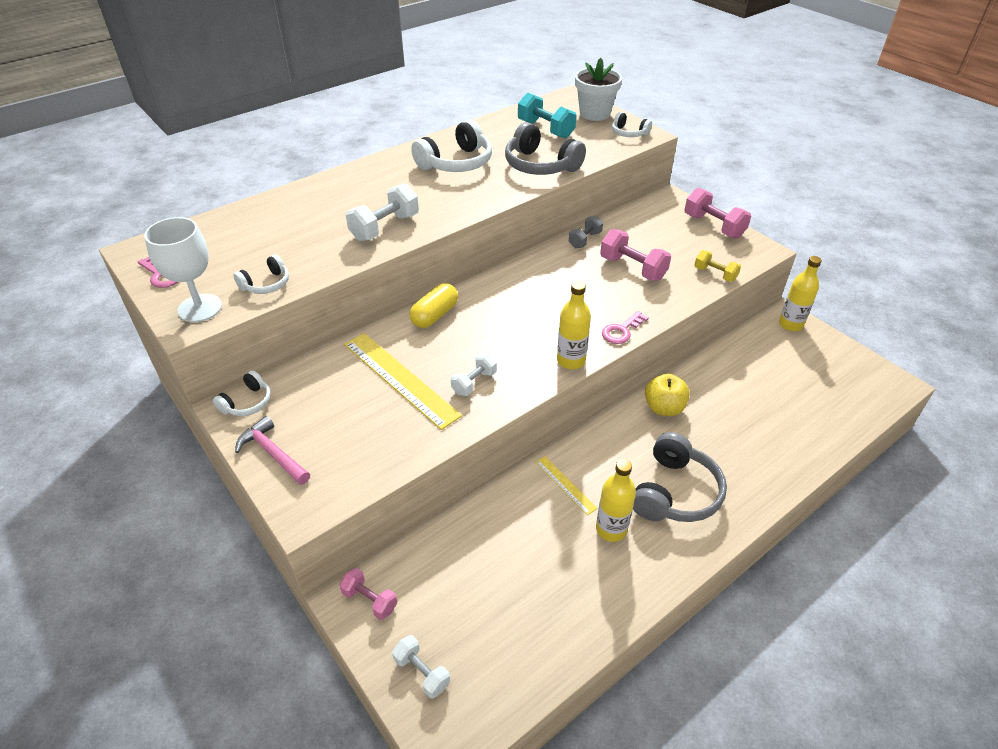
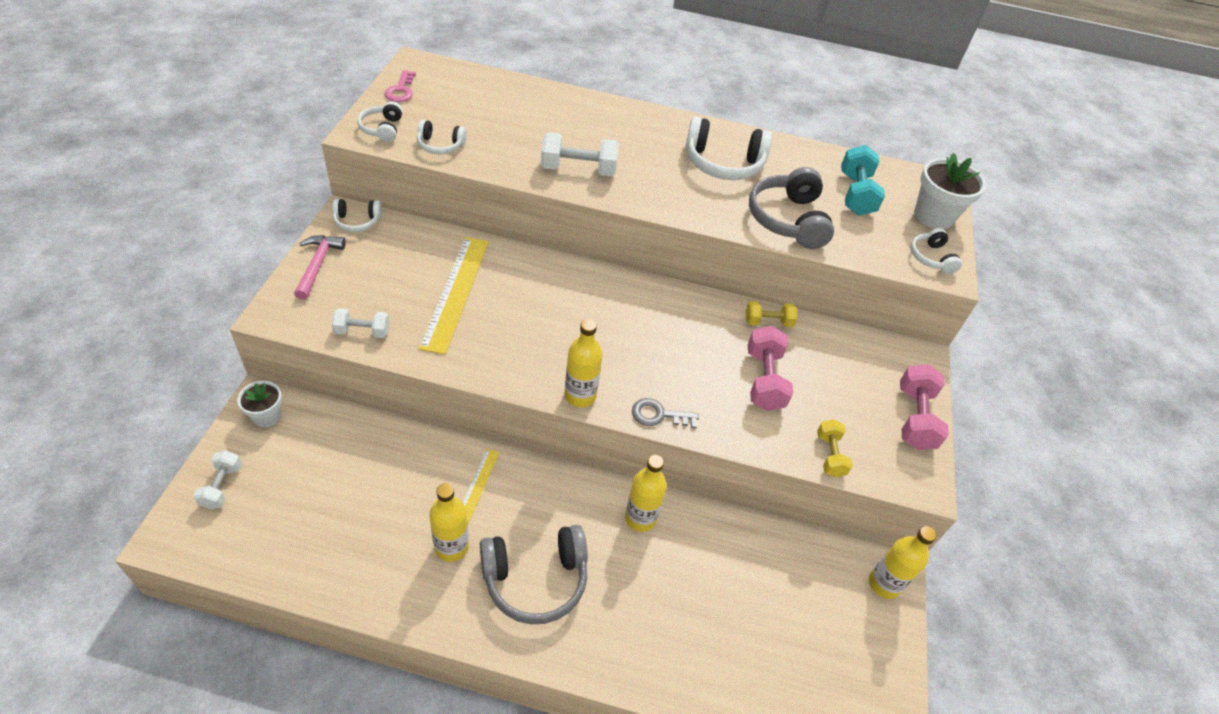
camera: 45 degrees right, 5 degrees up
(200, 308) = (382, 129): white goblet -> white headphones
(370, 600) = (267, 416): pink dumbbell -> white flower pot
(435, 315) = (552, 272): yellow capsule -> none
(474, 383) = (491, 342): white dumbbell -> white dumbbell (362, 331)
(585, 240) = (768, 322): grey dumbbell -> yellow dumbbell
(622, 331) = (659, 415): pink key -> grey key
(664, 408) = (640, 518): yellow apple -> yellow bottle

